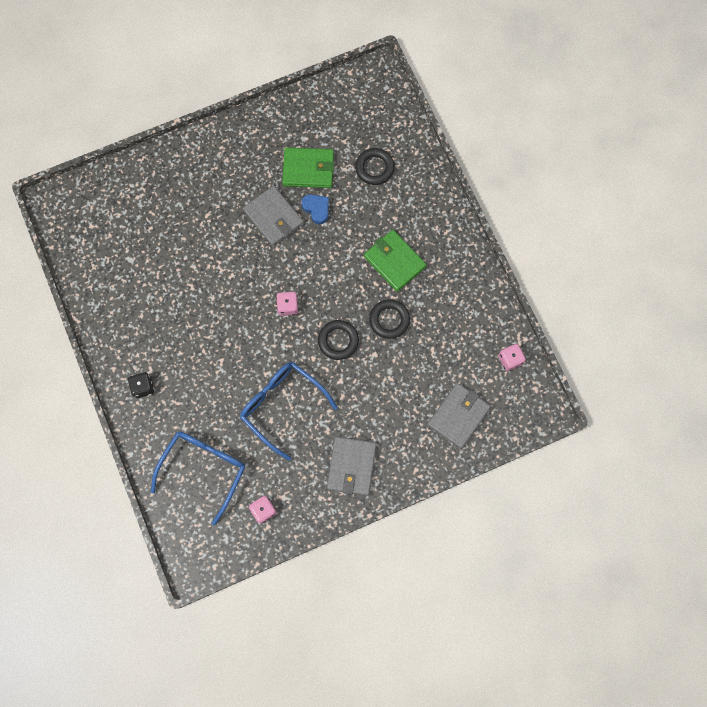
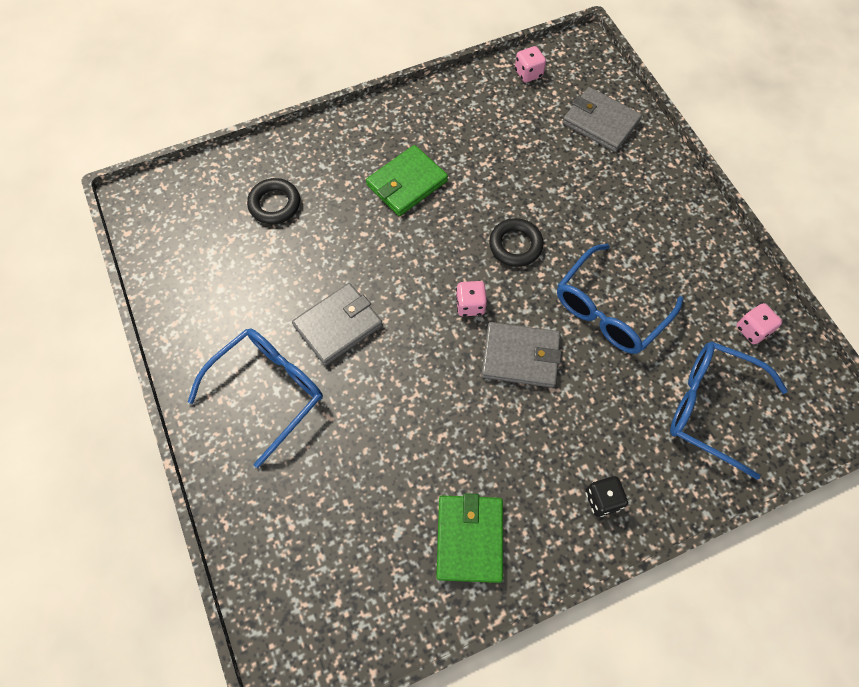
camera: 90 degrees left, 10 degrees down
(226, 176) = (268, 391): none -> blue glasses
(308, 169) = (268, 282): green wallet -> green wallet (470, 538)
(316, 209) = (329, 271): blue heart -> none
(351, 466) = (678, 230): grey wallet -> grey wallet (520, 356)
(389, 320) = (485, 189): black ring -> none

